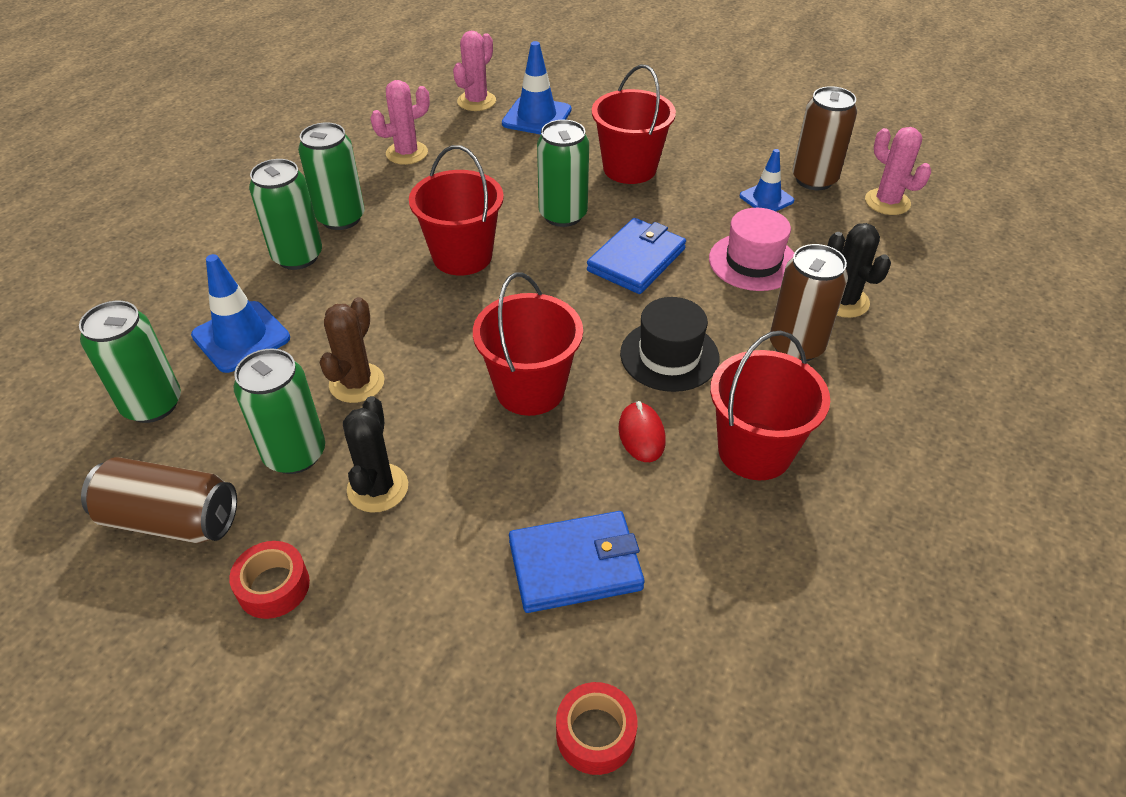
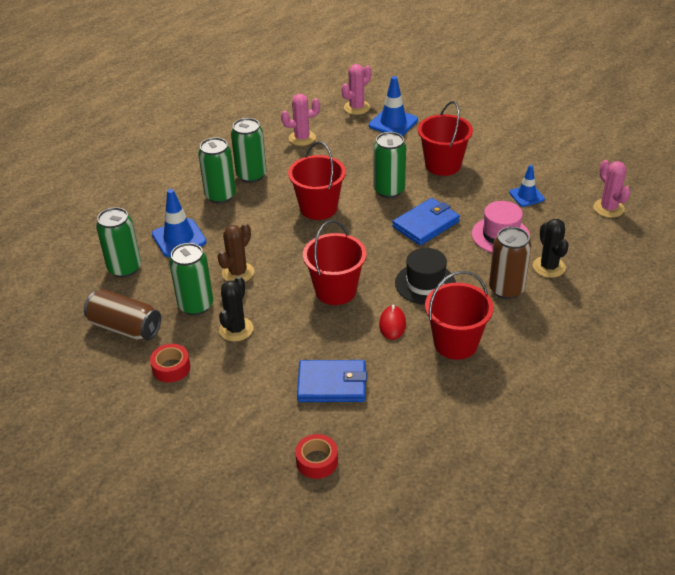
camera: 15 degrees right, 5 degrees down
(814, 179) = (565, 187): brown can -> none

